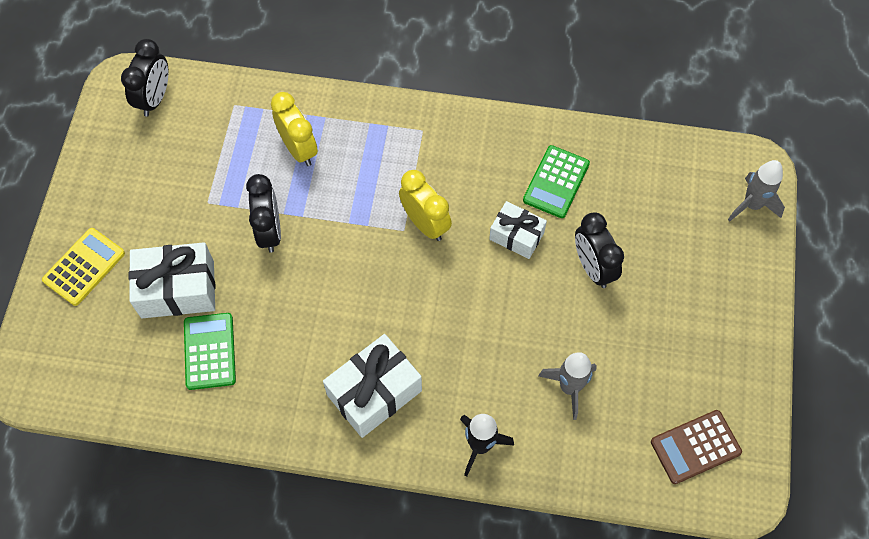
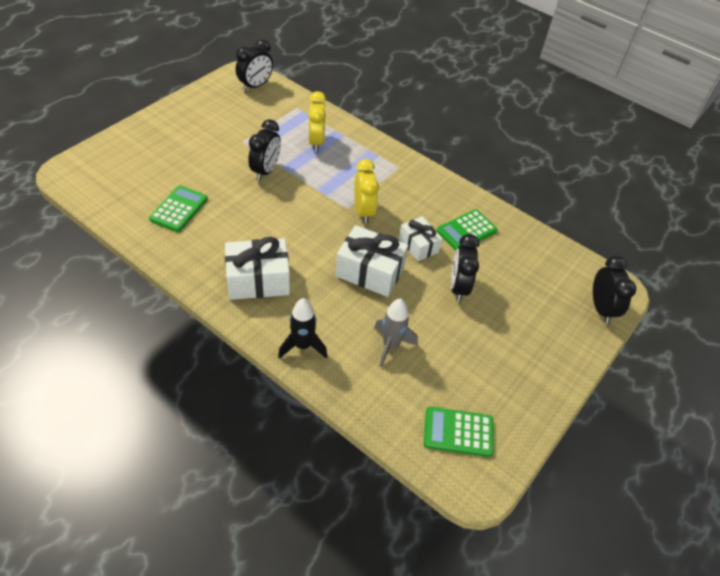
camera: 25 degrees right, 15 degrees down
(84, 267) = (148, 138): yellow calculator -> none
(177, 289) = (188, 172): white gift -> white gift (370, 272)
(695, 447) = (458, 432): brown calculator -> green calculator
(752, 205) = (601, 308): grey rocket -> black clock

